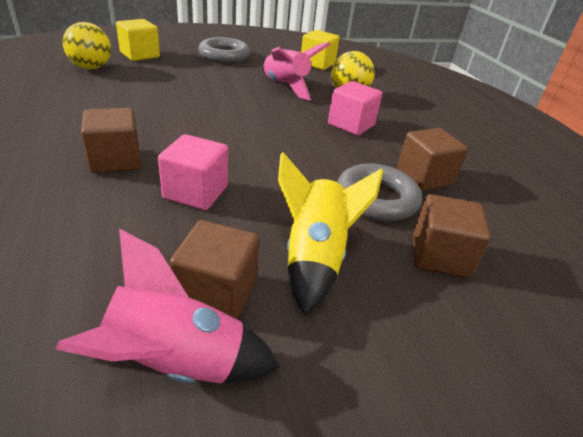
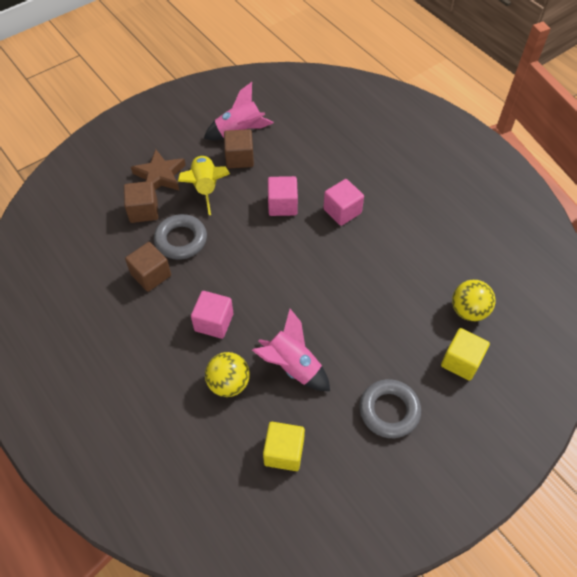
camera: 165 degrees right, 20 degrees up
(115, 160) = (342, 211): brown cube -> pink cube
(406, 313) = (160, 176): none -> brown star

